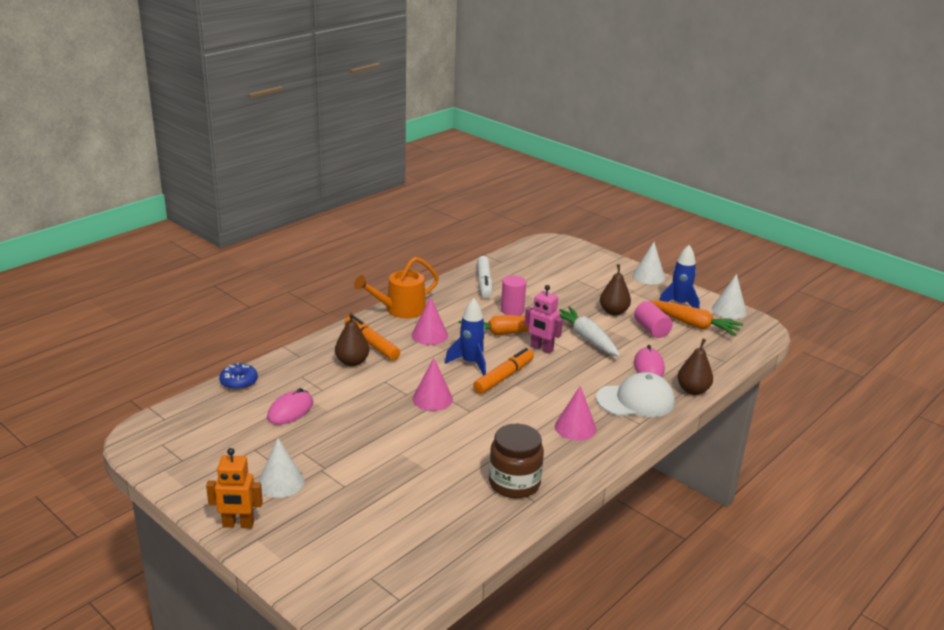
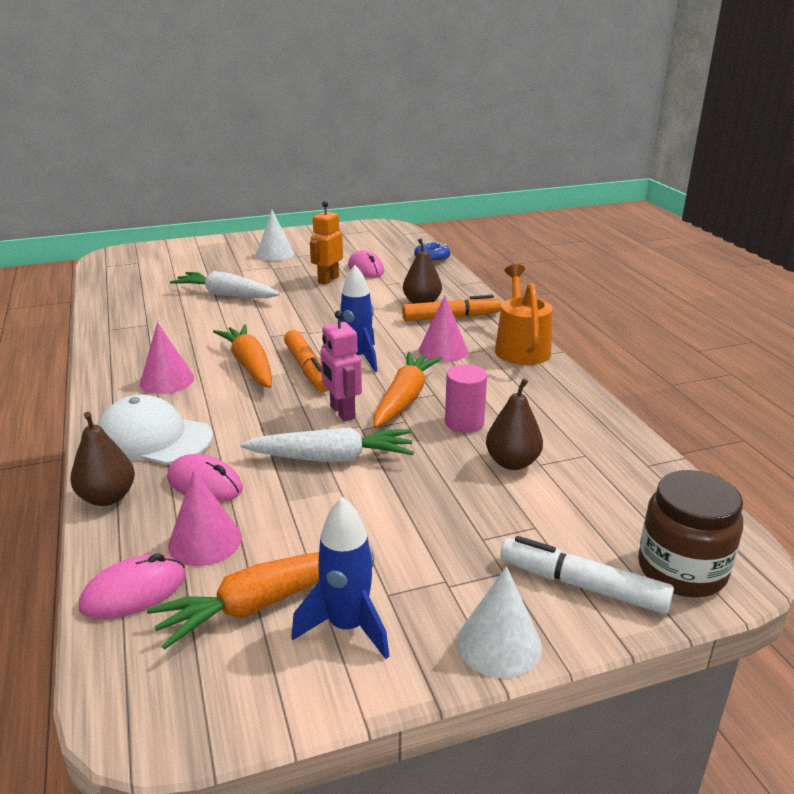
camera: 120 degrees right, 0 degrees up
(238, 524) = (249, 239): orange robot -> orange robot (328, 280)
(412, 467) = (226, 295): none -> white carrot
(432, 399) = (313, 324): pink cone -> pink cone (205, 541)
(484, 282) = (570, 425): white marker -> white marker (582, 585)
(514, 483) = (142, 327): brown jar -> brown jar (681, 570)
(521, 402) = (249, 365): none -> orange carrot
(541, 348) = (342, 412): pink robot -> pink robot turned 90 degrees counterclockwise
(613, 312) = (387, 520): brown pear -> brown pear (512, 462)
(636, 400) = (154, 438): white cap -> white cap turned 90 degrees clockwise
(651, 329) = (295, 537): pink cylinder -> none
(726, 354) = (134, 591): none -> pink mouse
(729, 310) = (259, 705): white cone -> none

